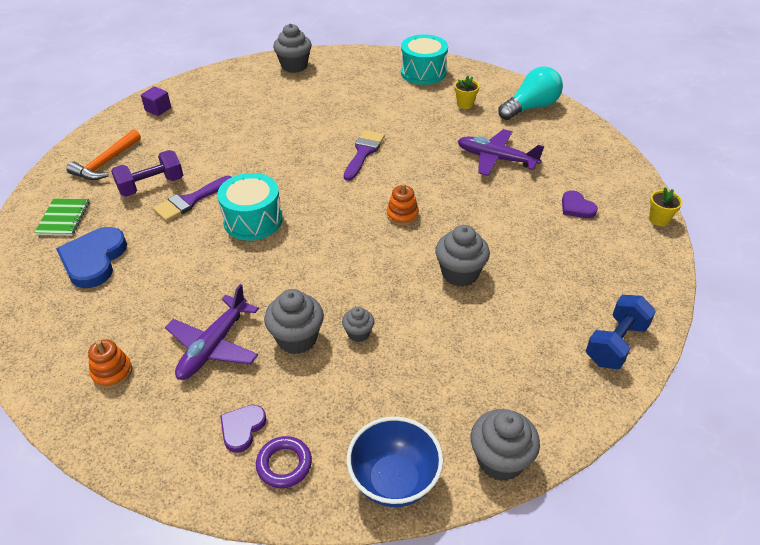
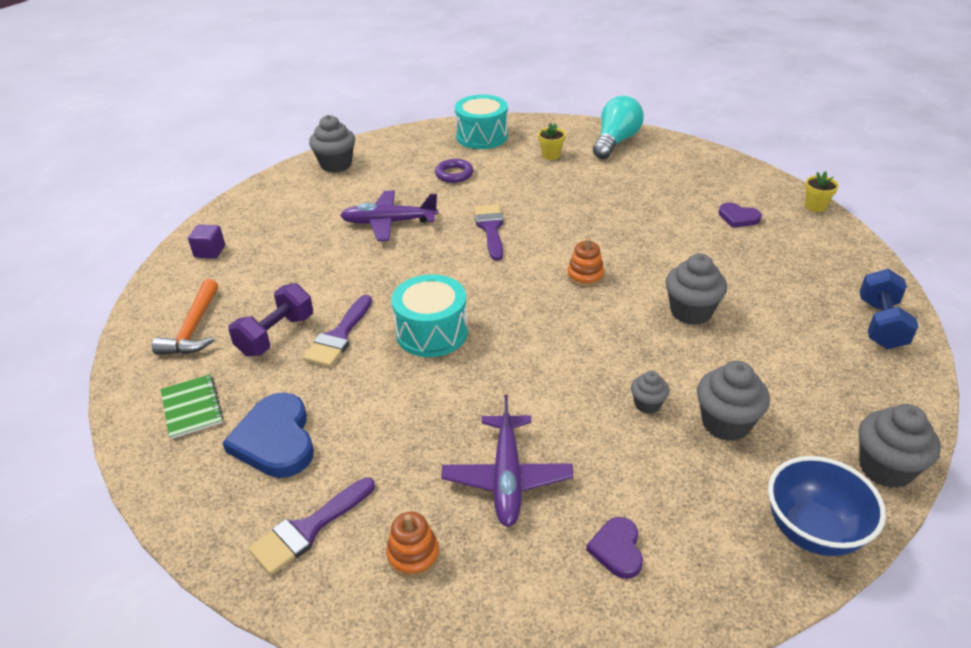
camera: 25 degrees left, 5 degrees down
(66, 327) = (308, 529): none -> purple brush
(284, 464) = (694, 566): purple ring -> purple ring (454, 174)
(297, 339) = (590, 434): grey cupcake -> grey cupcake (725, 423)
(496, 159) = (626, 196): purple plane -> purple plane (389, 223)

